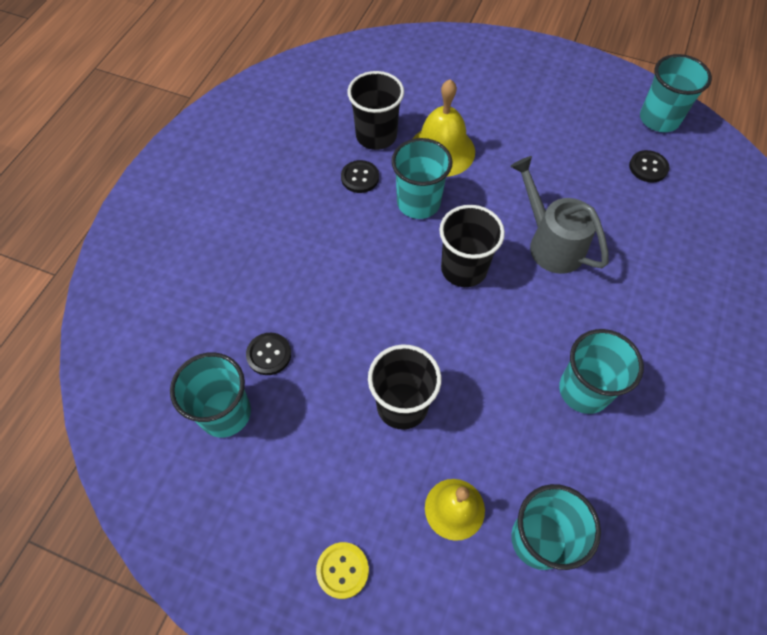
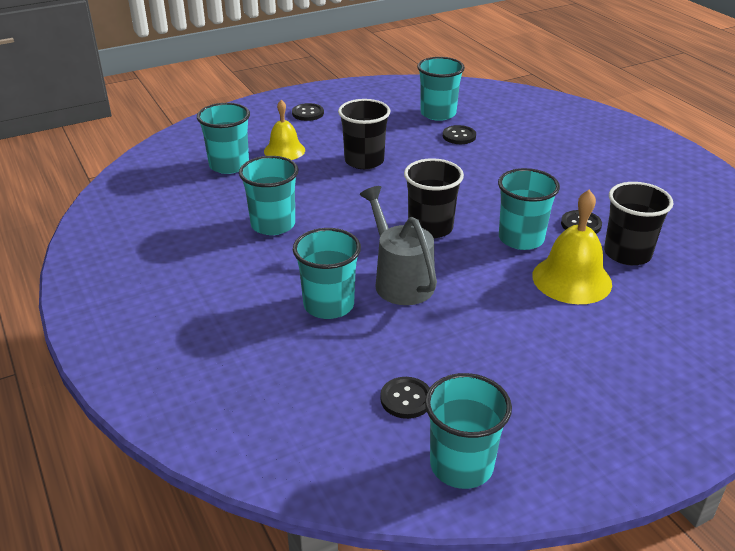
camera: 130 degrees right, 25 degrees down
(342, 570) = (308, 113): yellow button -> black button
(550, 243) = (400, 280): grey watering can -> grey watering can turned 120 degrees counterclockwise
(625, 265) = (328, 305): none -> turquoise cup

